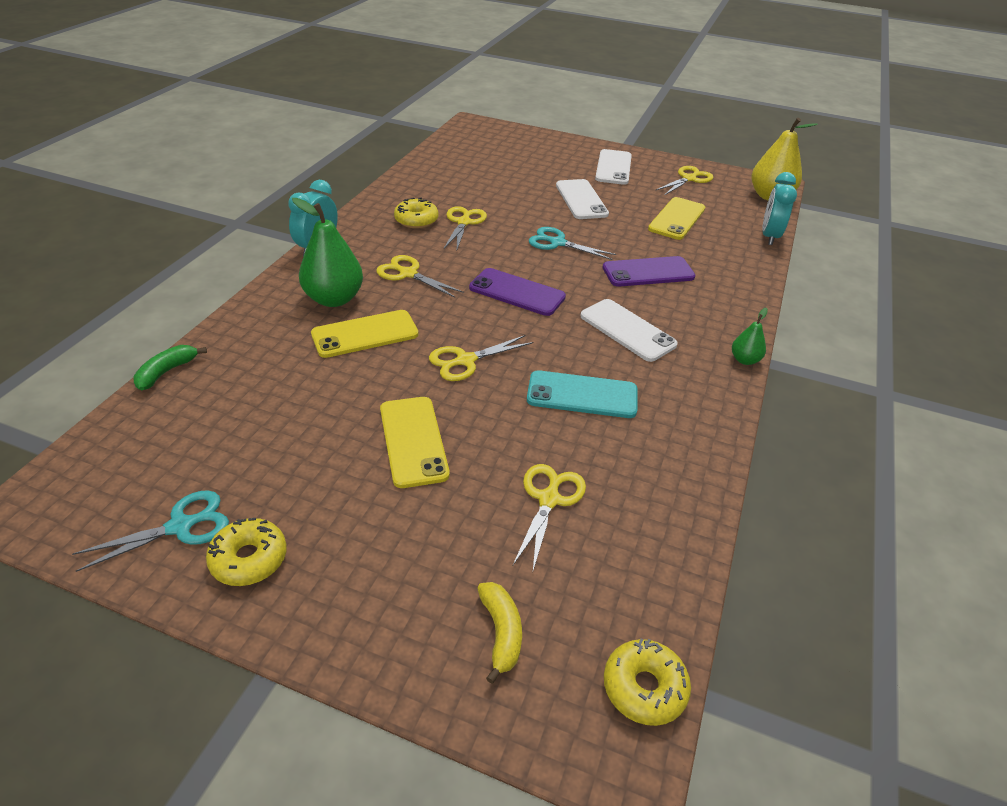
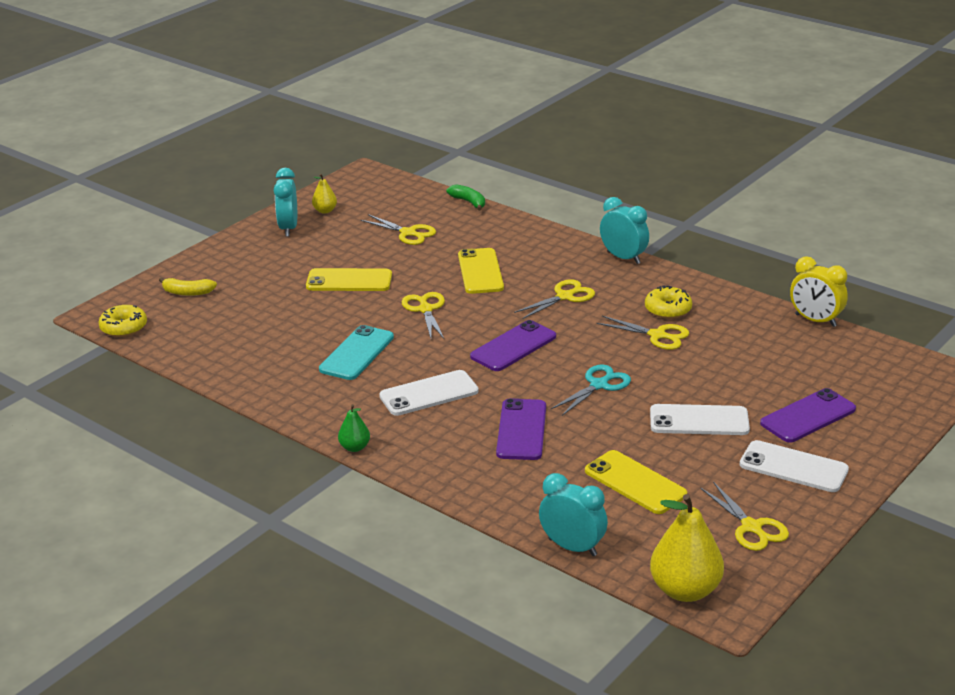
camera: 110 degrees right, 10 degrees down
(181, 526) = (325, 211): turquoise scissors -> yellow pear
(249, 559) = (288, 228): yellow donut -> turquoise clock
(334, 299) = (536, 261): green pear -> none
(413, 162) = (815, 320): none -> yellow clock
(549, 164) = (808, 416): none -> purple phone
(549, 499) = (266, 322): yellow scissors -> yellow scissors (408, 233)

